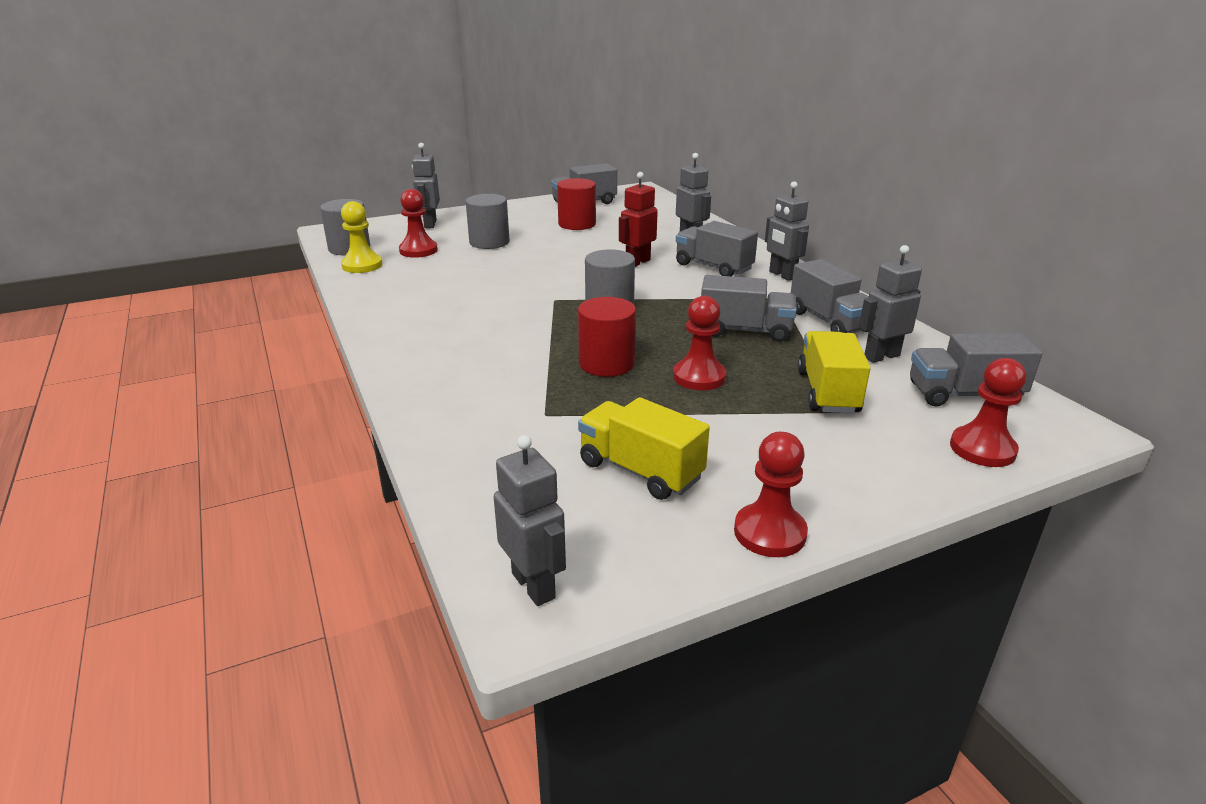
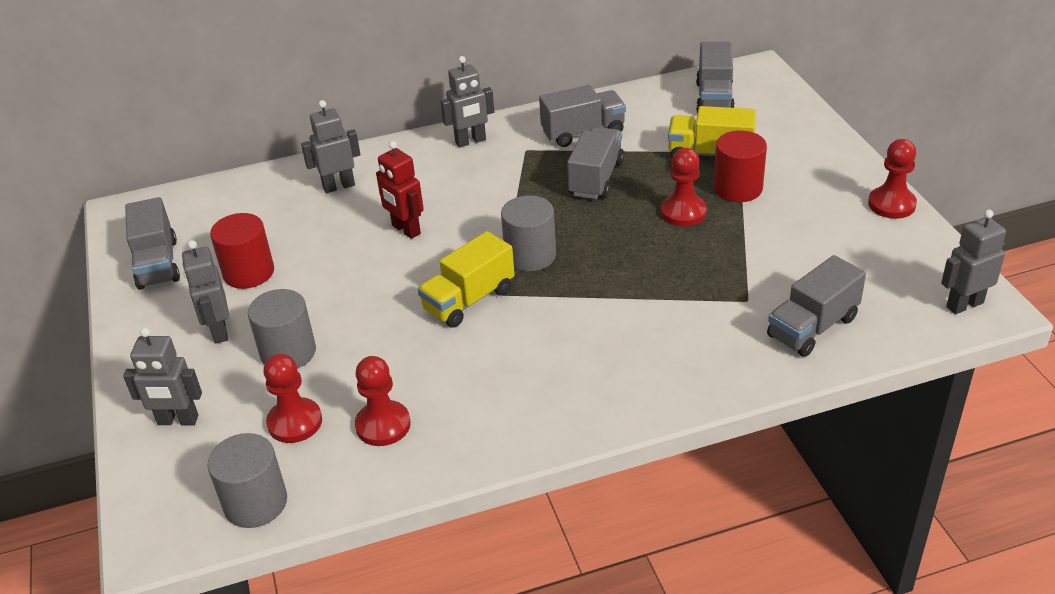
camera: 80 degrees left, 10 degrees up
(362, 265) = (336, 477): yellow pawn -> none
(606, 364) = (655, 262): red cylinder -> red cylinder (737, 188)
(640, 471) = (828, 253): yellow truck -> yellow truck (469, 300)
(713, 267) = (437, 180): grey truck -> grey truck (812, 327)
(881, 356) = (652, 120): grey robot -> grey robot (219, 331)
(982, 449) = (786, 108): red pawn -> red pawn (383, 425)

